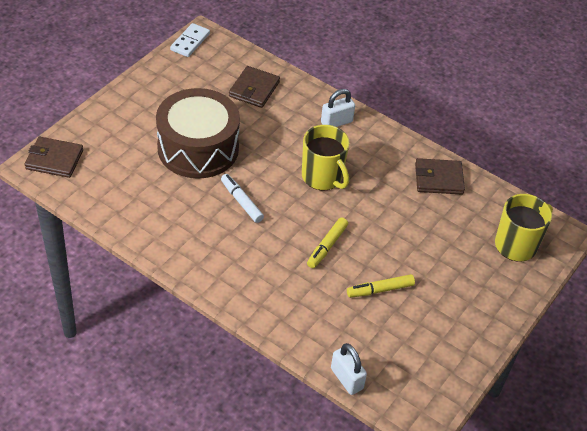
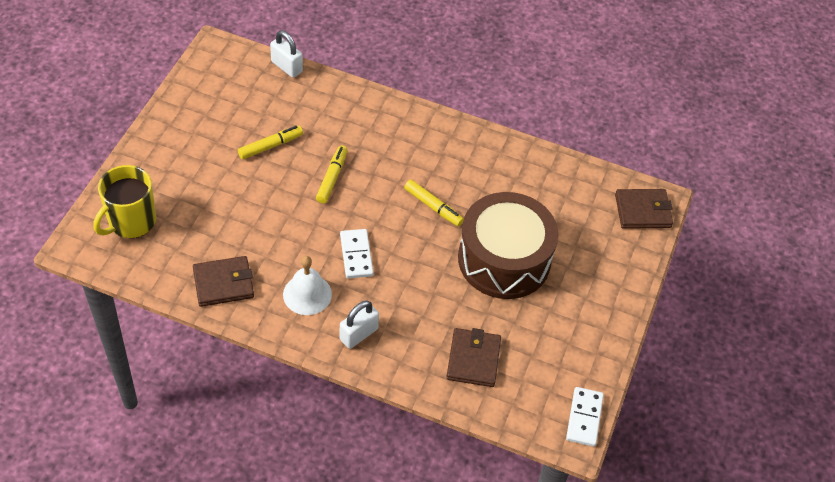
camera: 165 degrees right, 5 degrees up
(241, 201) = (433, 207): white marker -> yellow marker
(322, 177) = (356, 255): yellow mug -> white domino
(371, 157) = (307, 294): none -> white bell

